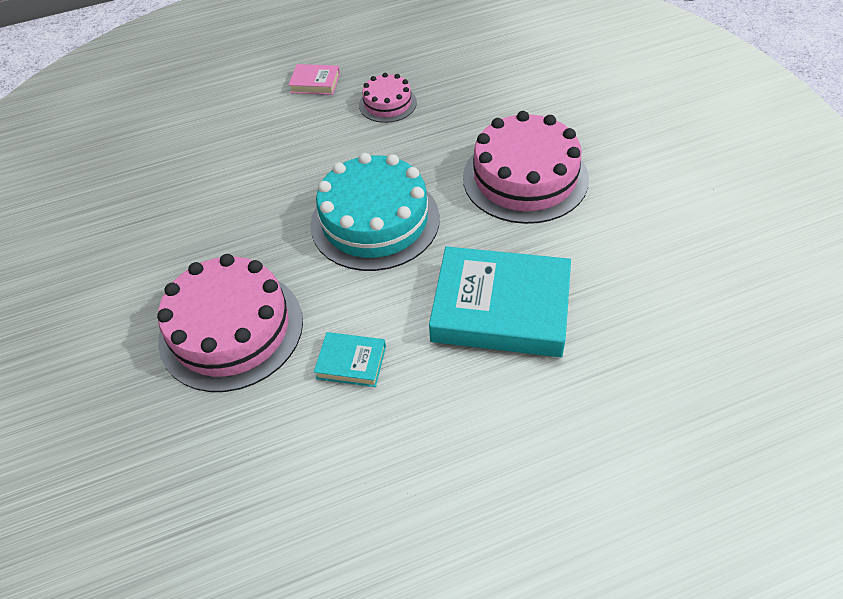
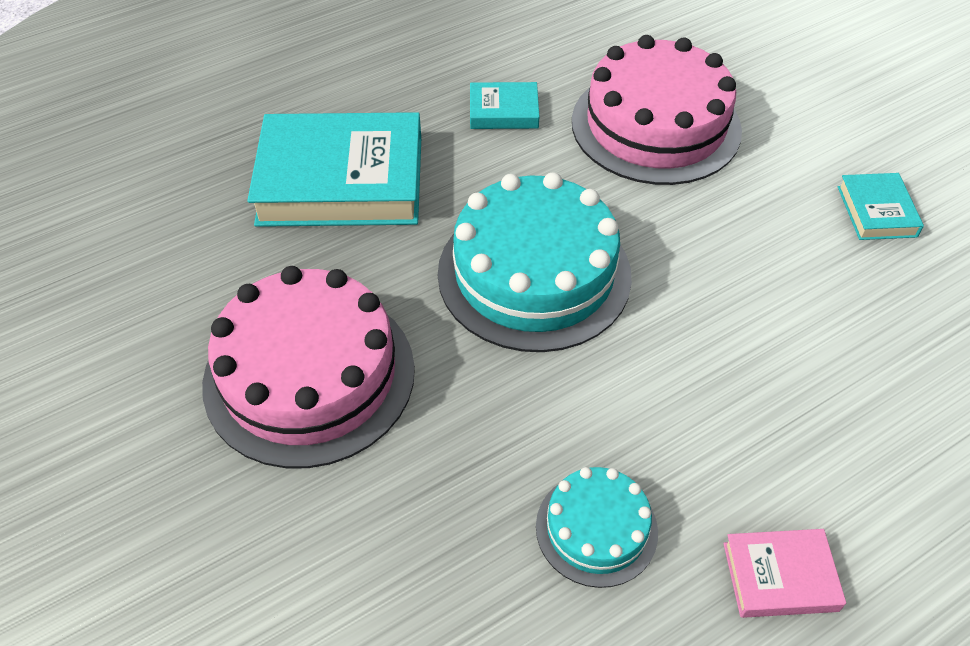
camera: 165 degrees right, 0 degrees up
(126, 237) = (877, 211): none -> turquoise book
(387, 103) = (596, 529): pink cake -> turquoise cake

